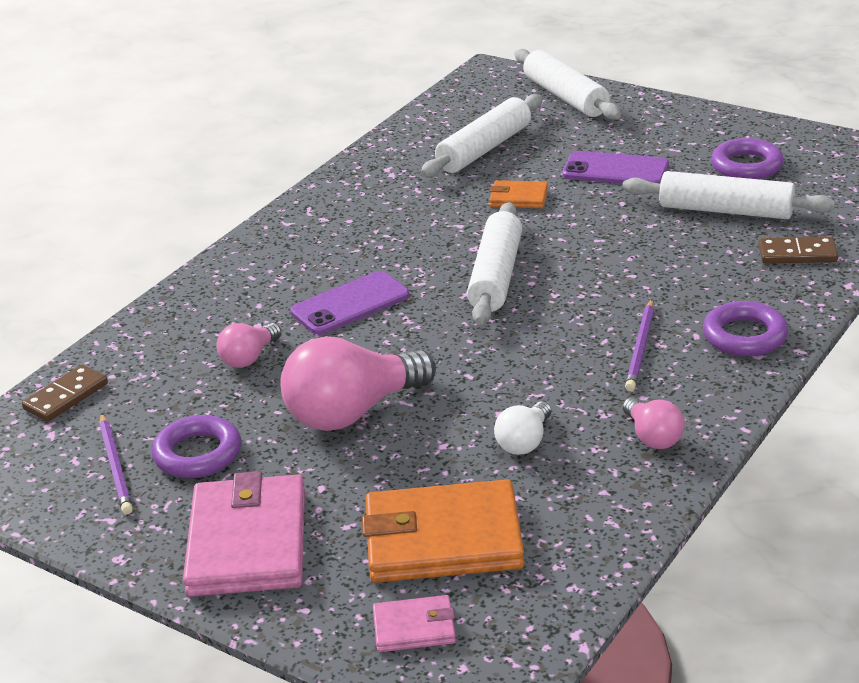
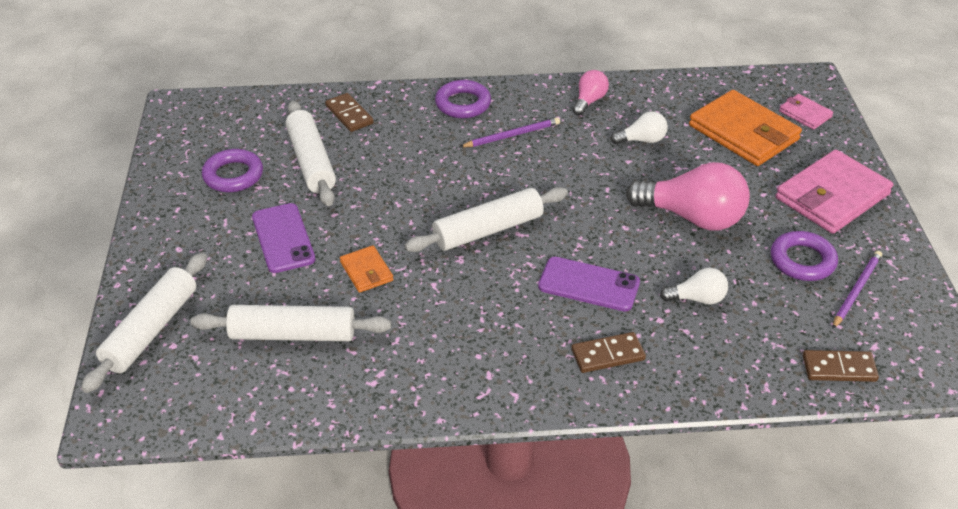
camera: 130 degrees left, 10 degrees up
(249, 358) = (697, 298): pink light bulb -> white light bulb
(261, 280) = (607, 355): none -> brown domino

